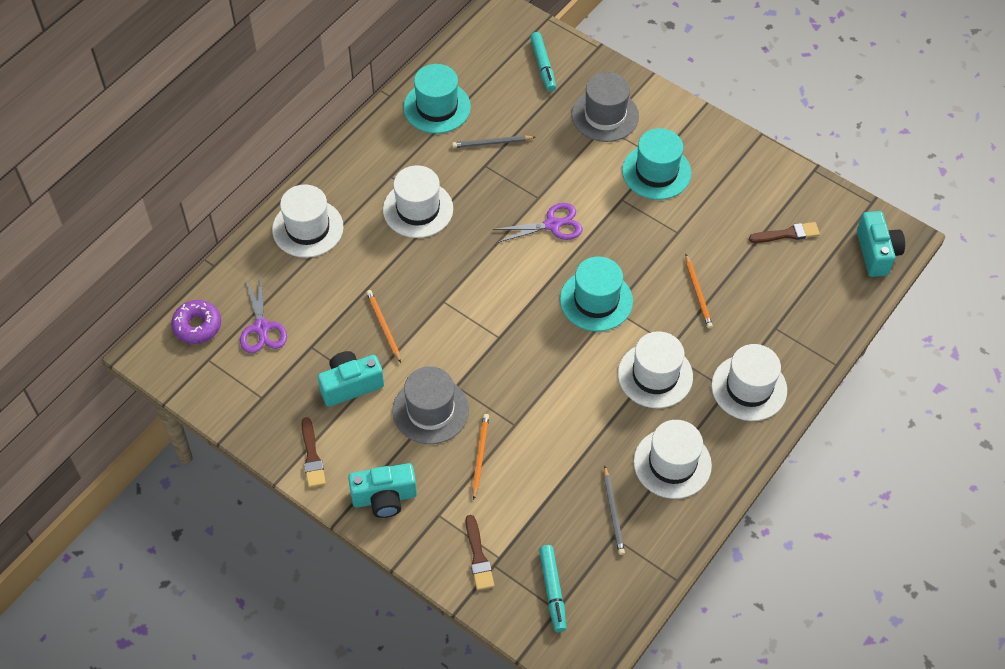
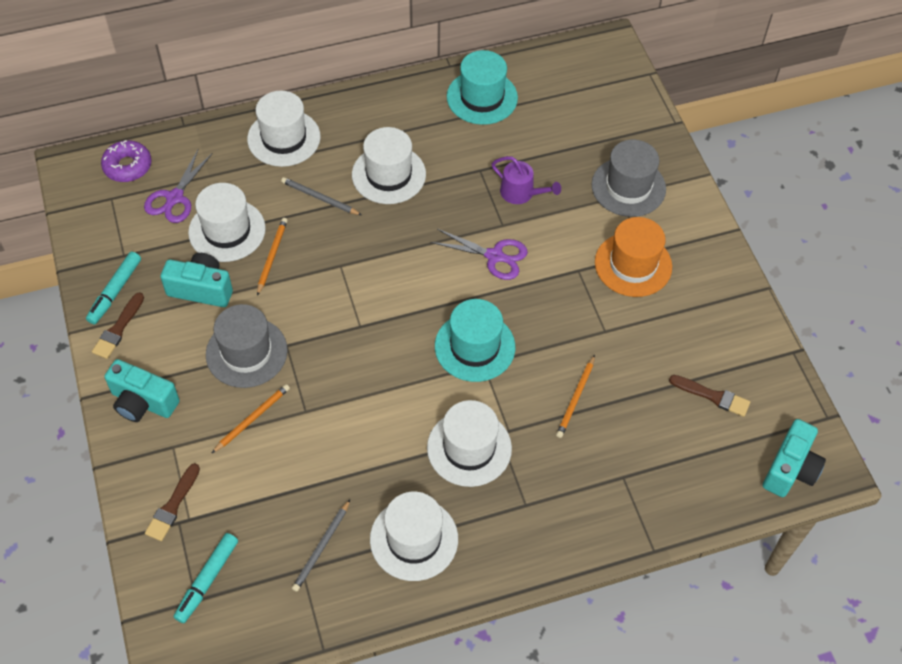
camera: 35 degrees right, 0 degrees up
(492, 143) = (503, 154): grey pencil -> grey pencil (320, 198)
(531, 165) = (521, 193): none -> purple watering can
(543, 66) = (609, 112): turquoise marker -> turquoise marker (115, 291)
(656, 172) = (633, 264): turquoise hat -> orange hat
(749, 388) = (548, 517): white hat -> white hat (227, 230)

